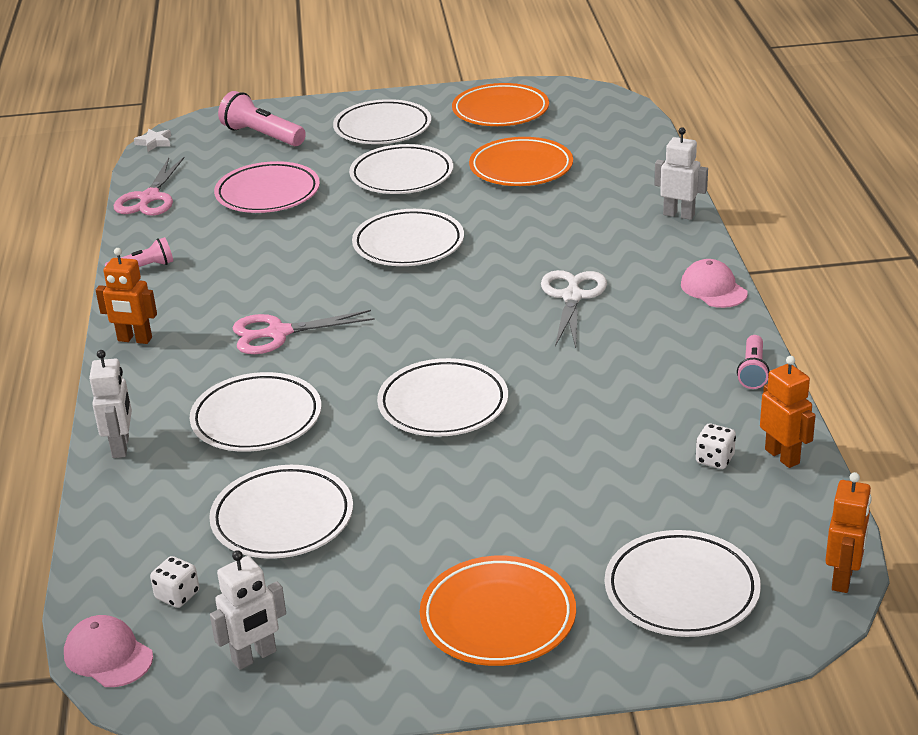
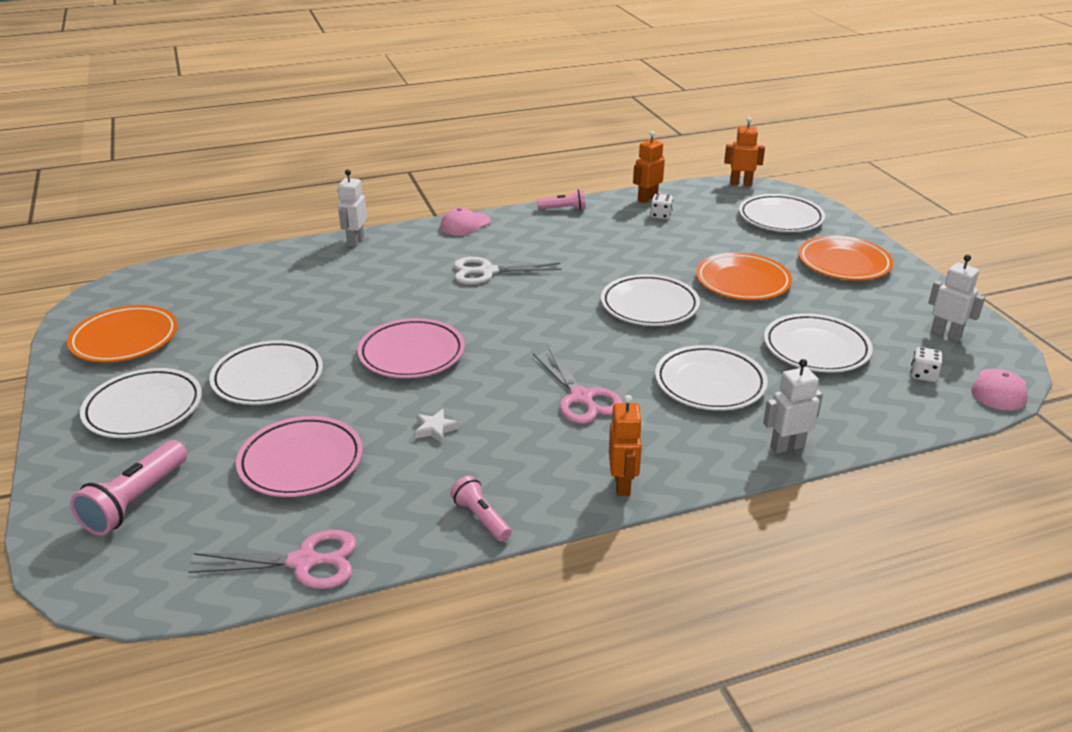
camera: 105 degrees left, 0 degrees up
(154, 143) = (128, 606): white star -> white star (435, 429)
(408, 244) = (411, 354): white plate -> pink plate
(521, 168) = (261, 314): orange plate -> orange plate (742, 282)

